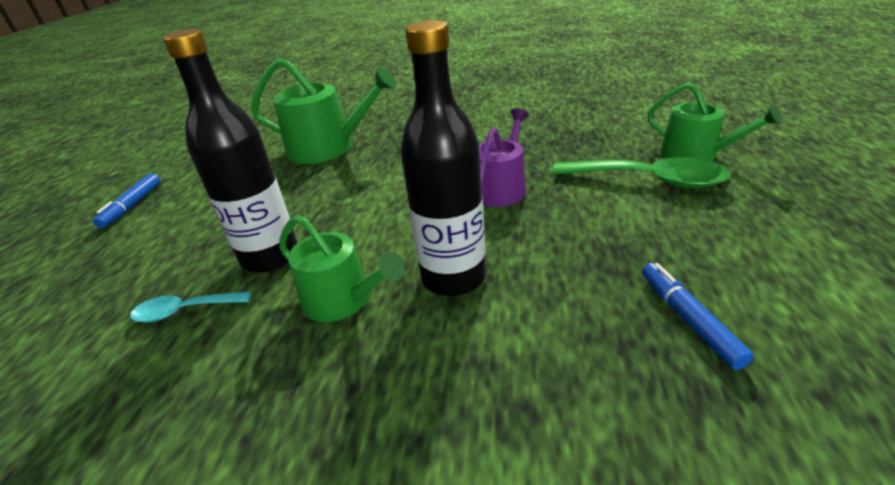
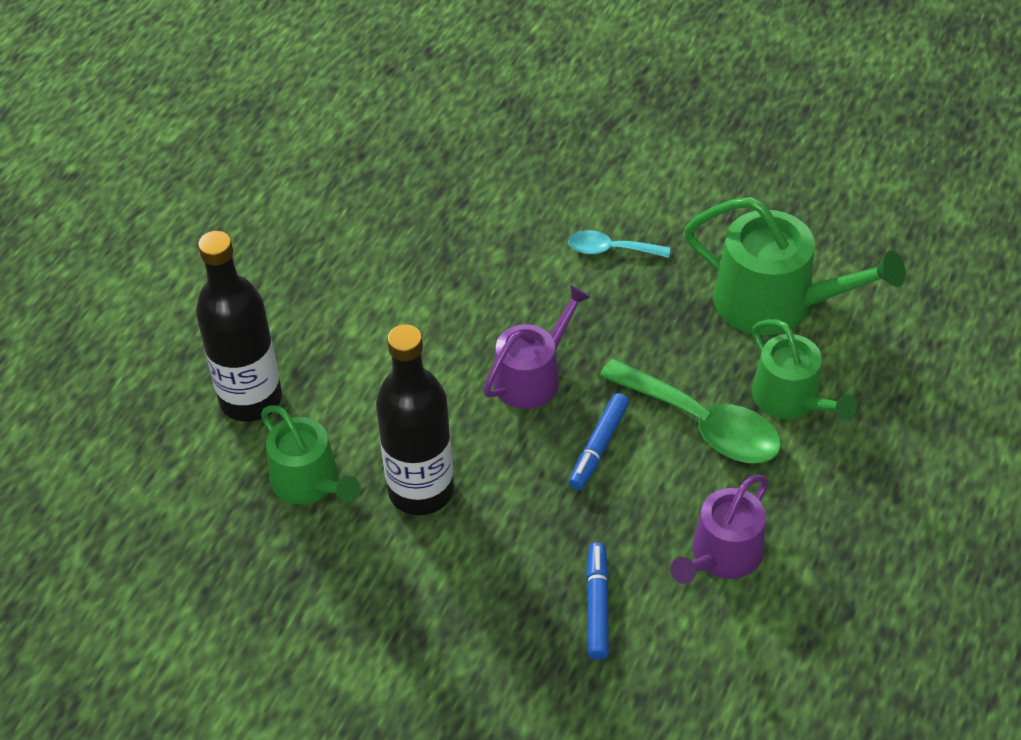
camera: 15 degrees right, 15 degrees up
(132, 205) = (101, 252): blue marker -> blue marker (598, 447)
(184, 311) = (161, 445): turquoise spoon -> turquoise spoon (610, 250)
(329, 148) = (356, 215): green watering can -> green watering can (776, 303)
(754, 249) = (721, 556): none -> purple watering can

